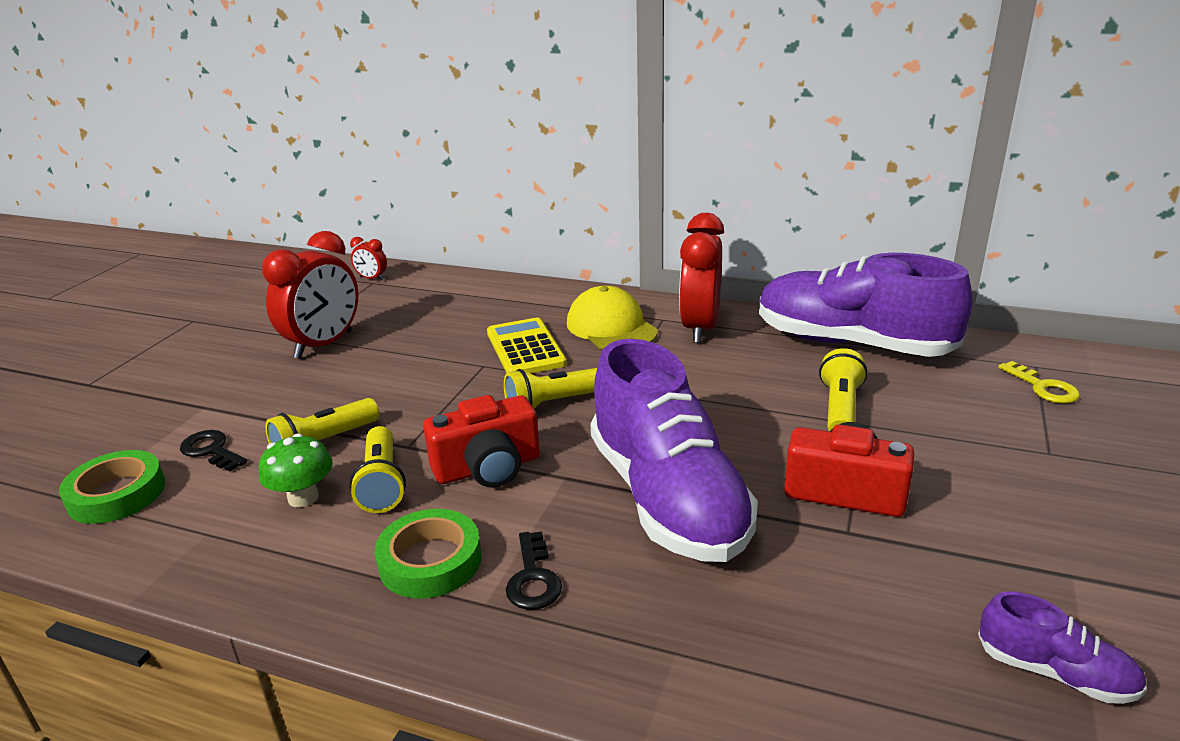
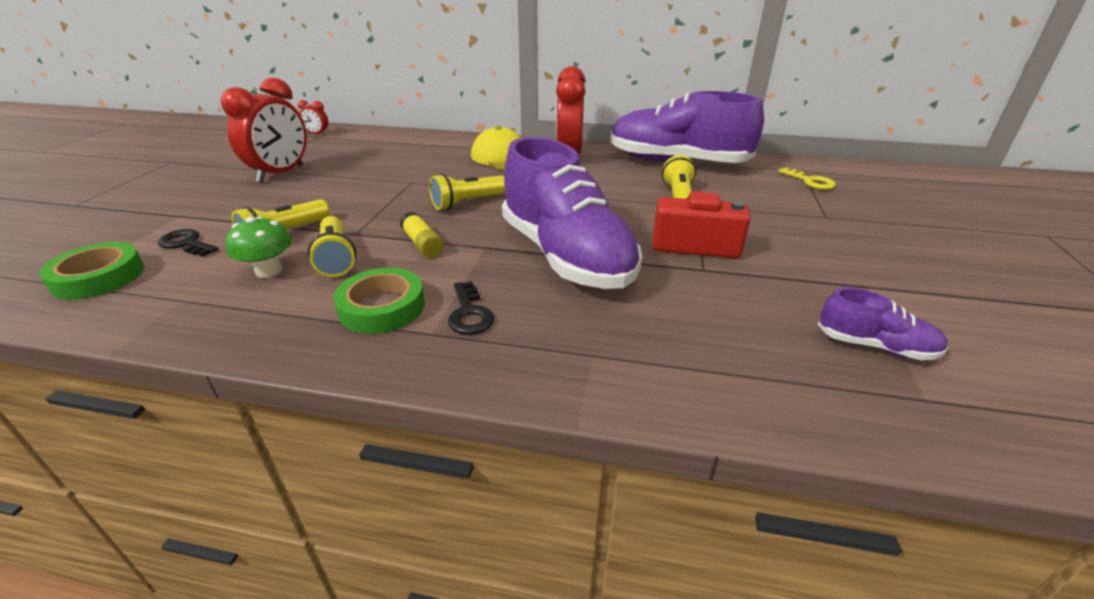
camera: 10 degrees left, 5 degrees up
(488, 468) = (422, 244): red camera -> yellow glue stick
(525, 348) = (442, 171): yellow calculator -> none

